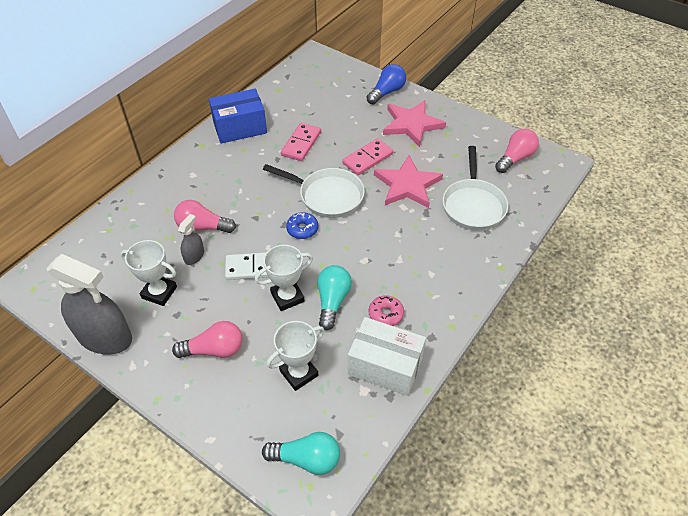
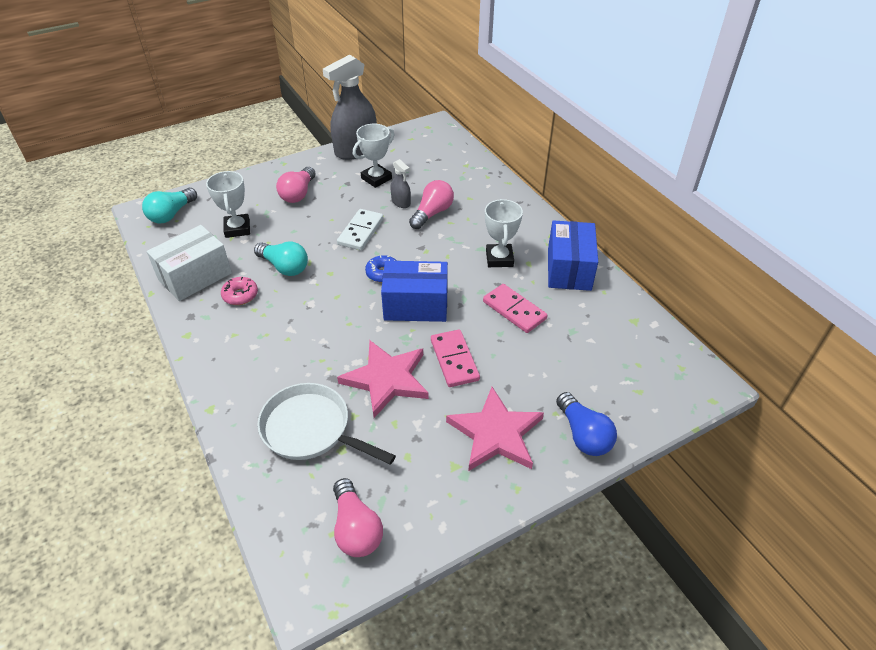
camera: 115 degrees right, 5 degrees down
(287, 297) = (313, 242): white trophy -> white trophy (499, 258)
(327, 196) = (416, 305): white pan -> blue box

